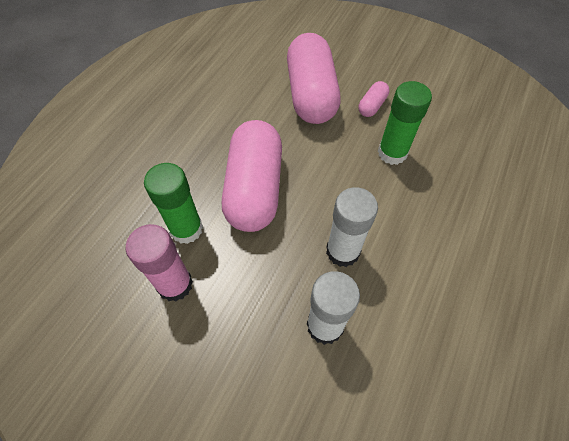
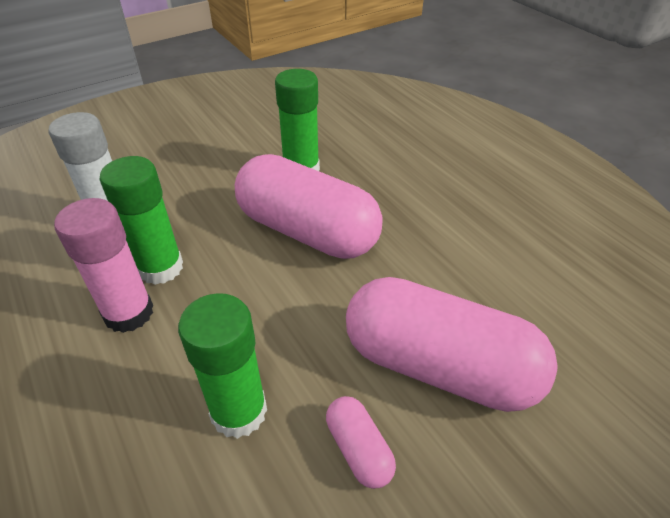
camera: 120 degrees right, 15 degrees down
(175, 284) = (251, 149): pink glue stick -> pink glue stick (129, 313)
(342, 251) = (160, 268): white glue stick -> green glue stick

